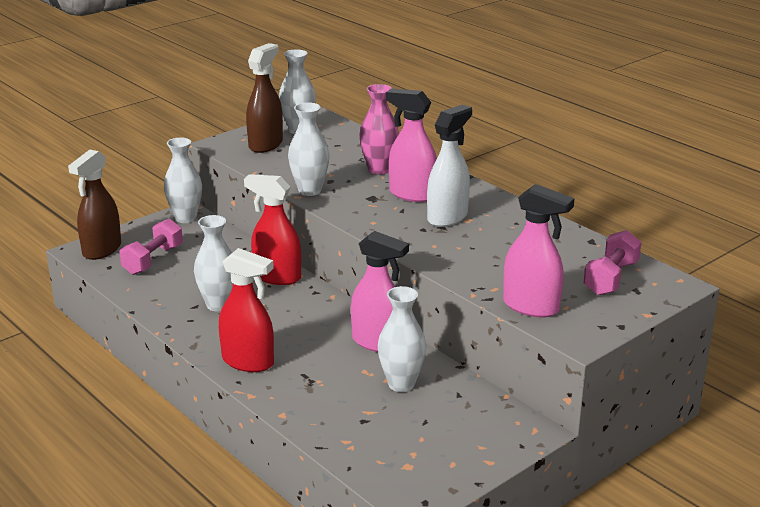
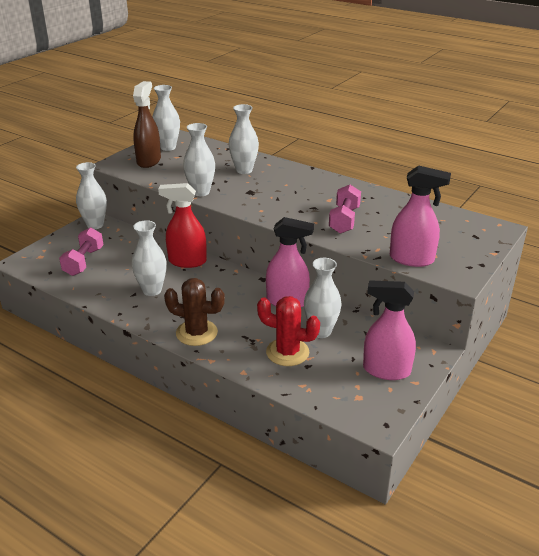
camera: 15 degrees left, 5 degrees up
(101, 250) = (38, 259): brown spray bottle -> none
(248, 362) = (196, 333): red spray bottle -> brown cactus
(347, 401) = (287, 352): none -> red cactus
(379, 170) = (244, 170): pink vase -> white vase
(412, 194) = (278, 186): pink spray bottle -> pink spray bottle (386, 370)
(447, 217) = (313, 199): white spray bottle -> none
(611, 278) = (453, 230): pink dumbbell -> pink dumbbell (344, 220)

